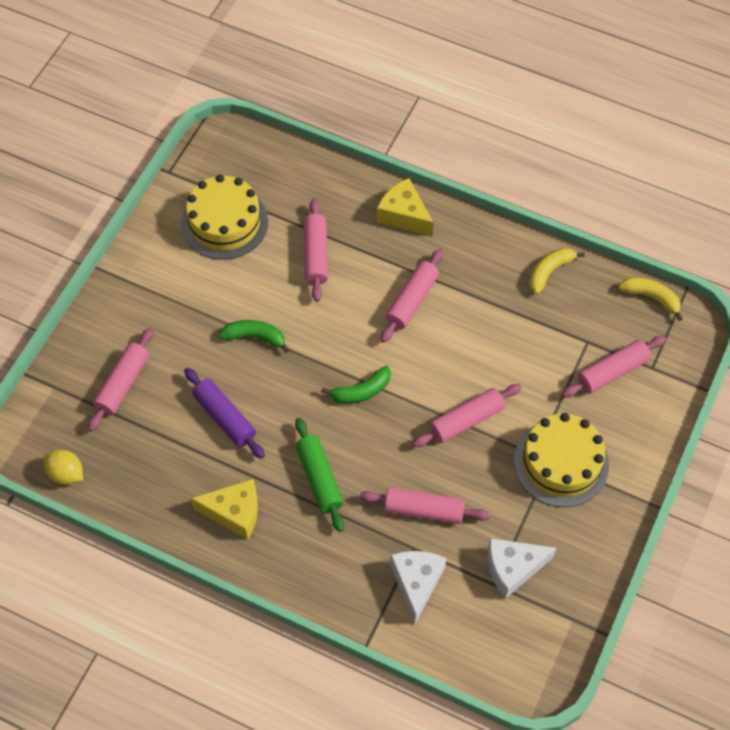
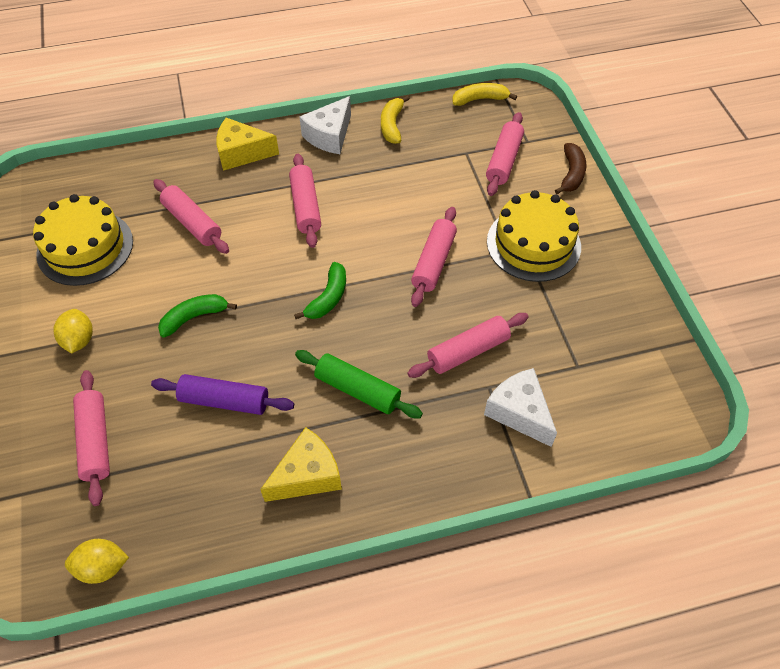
camera: 40 degrees left, 5 degrees down
(166, 298) = (79, 340): none -> yellow lemon
(513, 569) = (579, 344): white cheese -> white cheese (329, 136)
(658, 425) = (571, 174): none -> brown banana

